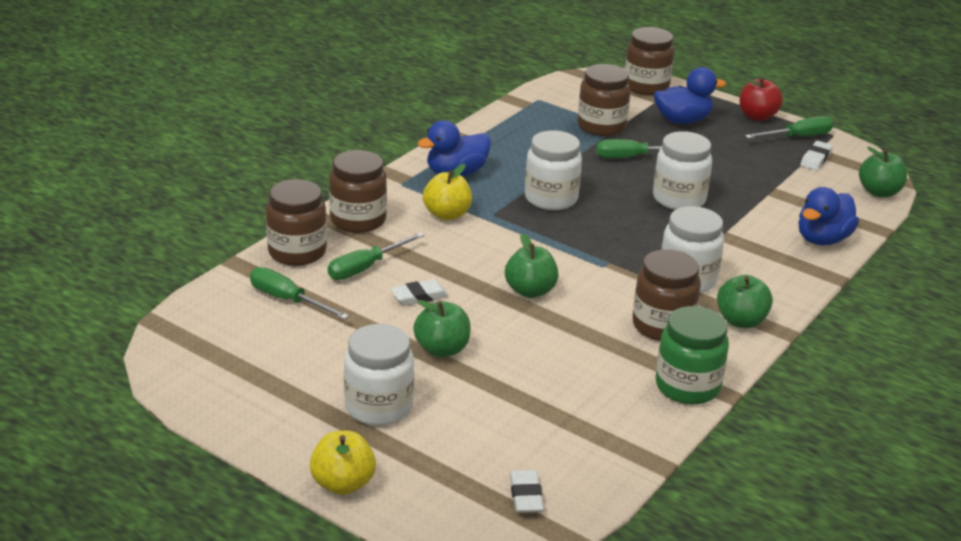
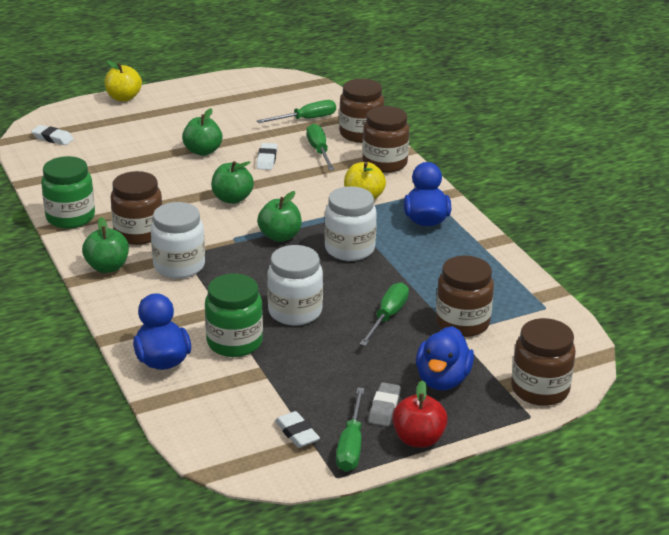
camera: 120 degrees right, 0 degrees up
(379, 407) = (172, 120): white jar -> none
(743, 134) = (384, 408): none -> grey eraser
(755, 214) = (234, 342): none -> green jar
(879, 192) = (200, 442): green apple -> green apple (280, 236)

